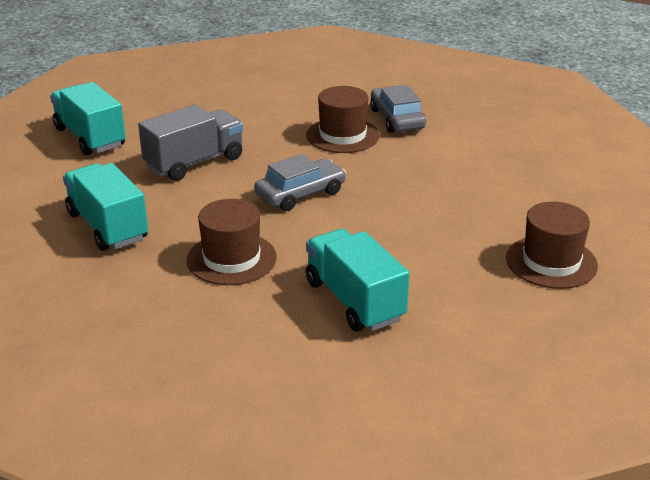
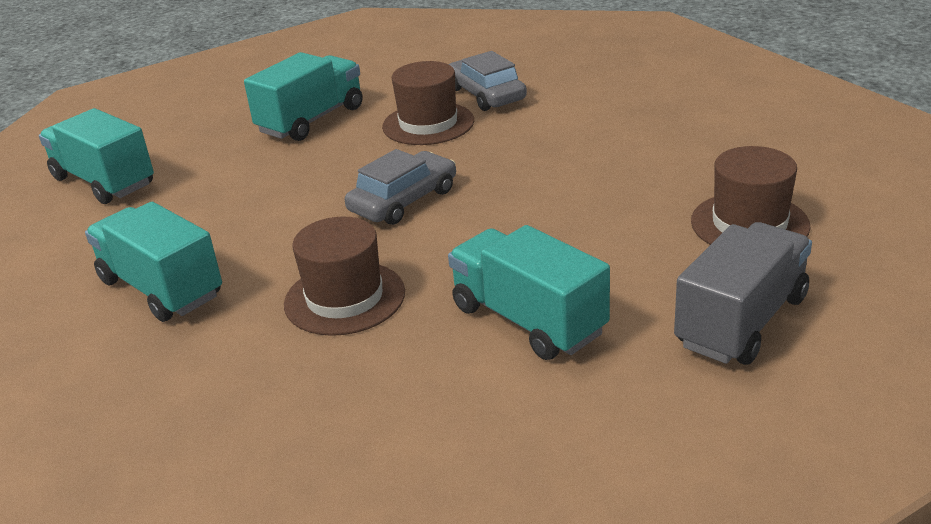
camera: 10 degrees left, 0 degrees up
(194, 162) = (252, 187): grey truck -> grey truck (741, 321)
(256, 116) = (311, 120): none -> turquoise truck

